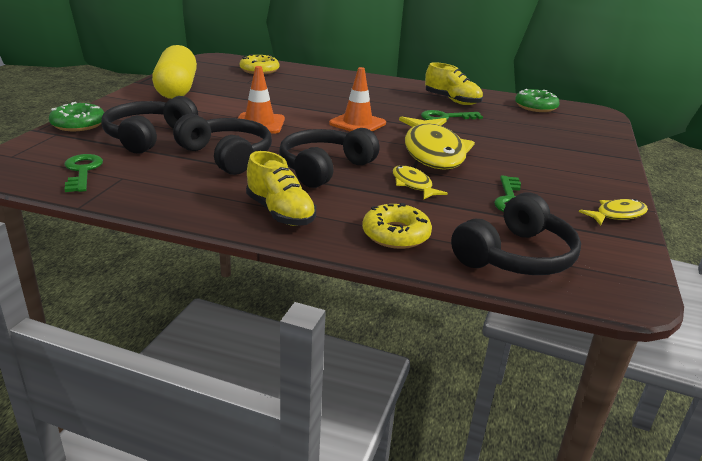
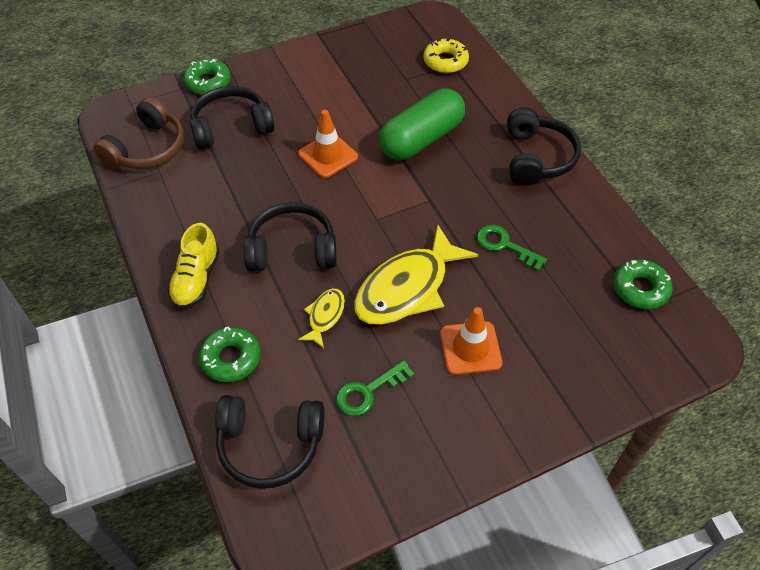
camera: 50 degrees right, 25 degrees up
(82, 171) = (147, 148): green key -> brown headphones
(176, 89) = (333, 62): yellow capsule -> none
(227, 156) = (249, 187): black headphones -> black headphones (536, 158)
(309, 99) = (421, 139): none -> green capsule
(357, 123) = (407, 204): orange traffic cone -> orange traffic cone (470, 348)
(396, 234) = (231, 358): yellow donut -> green donut
(452, 100) = (560, 222): yellow shoe -> none
(617, 215) = (423, 478): yellow fish -> none

